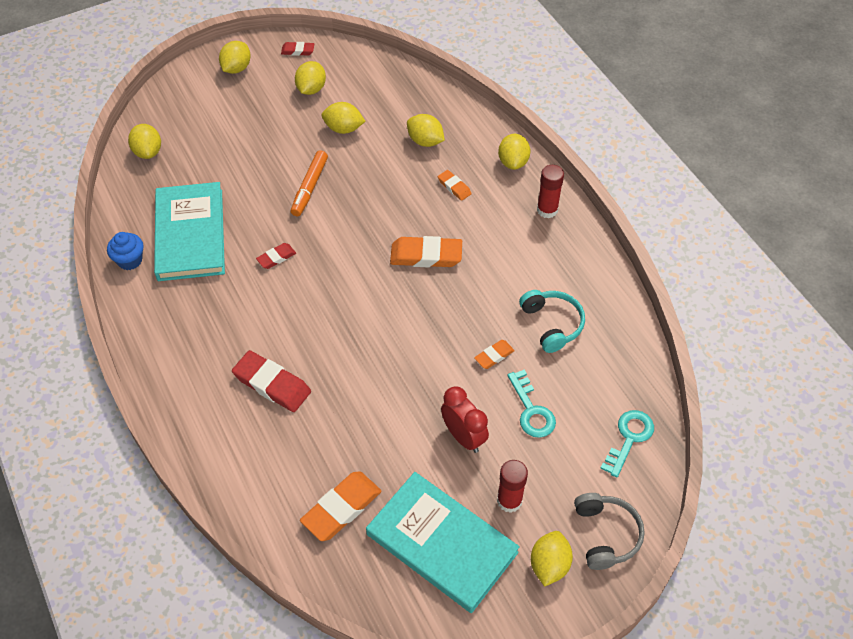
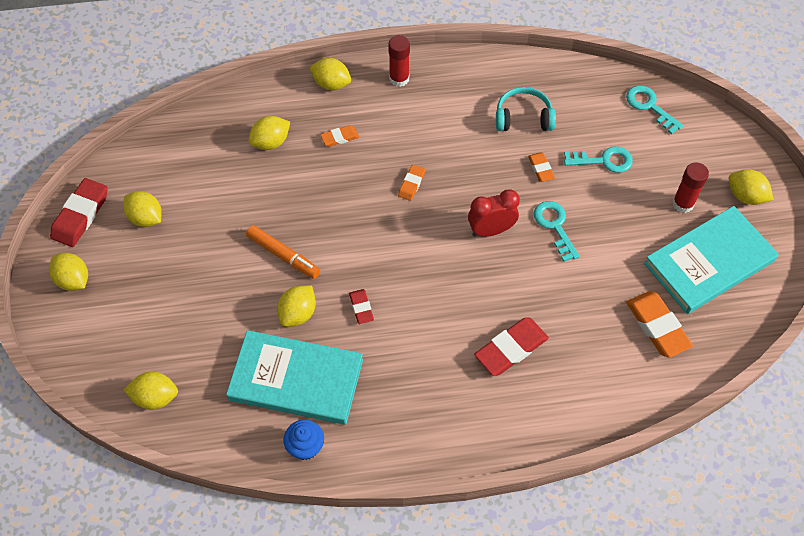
camera: 70 degrees left, 5 degrees up
(298, 51) = (80, 215): red eraser -> red eraser, size x1.85
(343, 129) = (218, 205): yellow lemon -> yellow lemon (298, 313)
(426, 255) = (411, 184): orange eraser -> orange eraser, size x0.54
(427, 386) = (554, 226): none -> turquoise key
(463, 437) = (614, 216): red clock -> red clock (491, 230)
(606, 535) = (729, 151): grey headphones -> none

